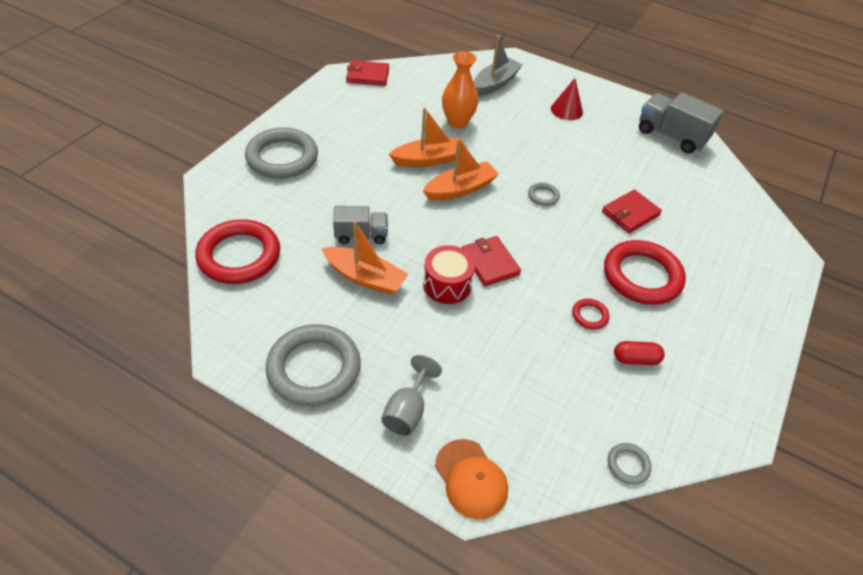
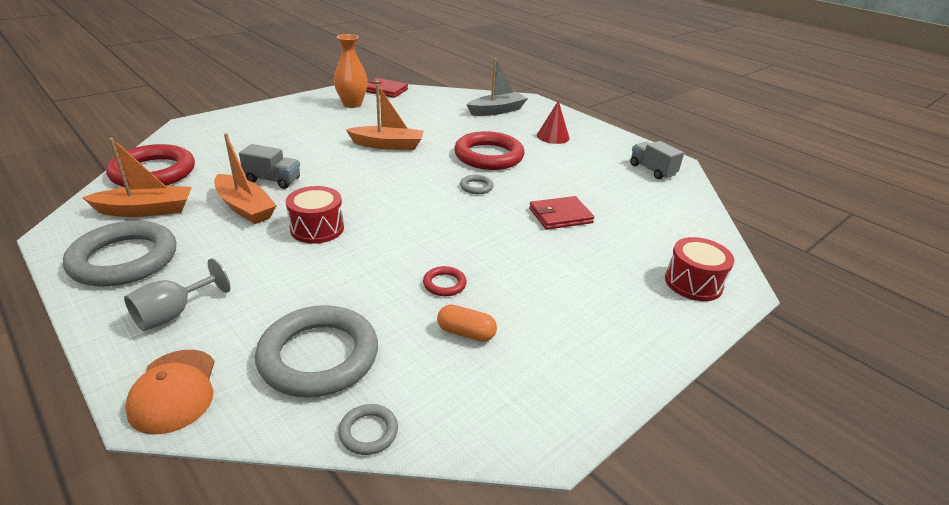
camera: 20 degrees right, 15 degrees down
(282, 158) = (260, 123): grey ring -> grey ring (319, 356)
(457, 122) = (438, 127): orange vase -> orange vase (352, 104)
(460, 189) = (398, 168): orange boat -> orange boat (146, 210)
(490, 263) = (376, 222): red wallet -> none
(635, 359) = (466, 333): red capsule -> orange capsule
(642, 276) = (533, 265): red ring -> red ring (488, 156)
(671, 136) = (652, 170): grey truck -> grey truck, size x0.64
(761, 260) = (693, 283): none -> red drum

